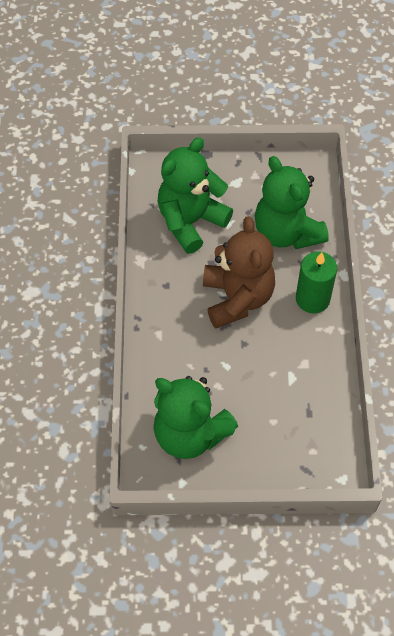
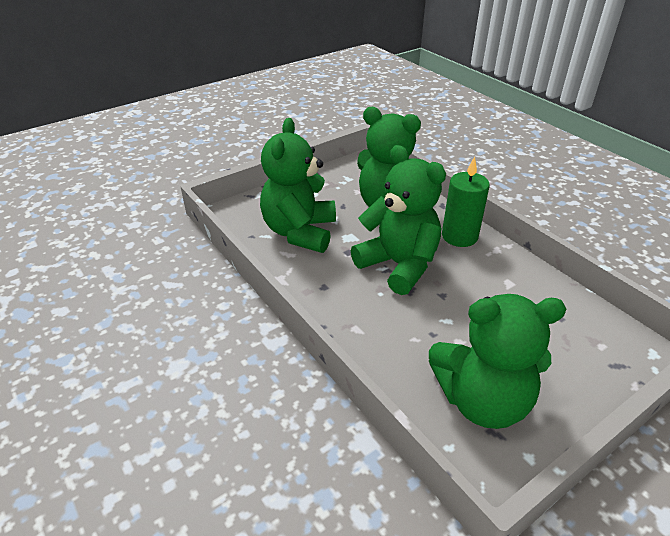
camera: 35 degrees left, 20 degrees down
(237, 298) = (399, 265): brown teddy bear -> green teddy bear

